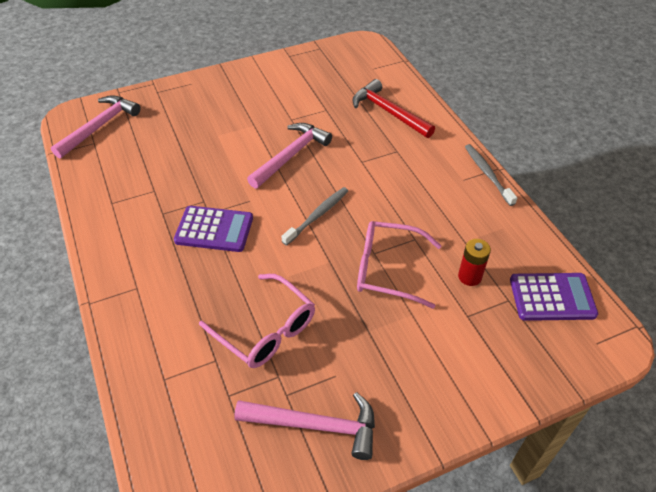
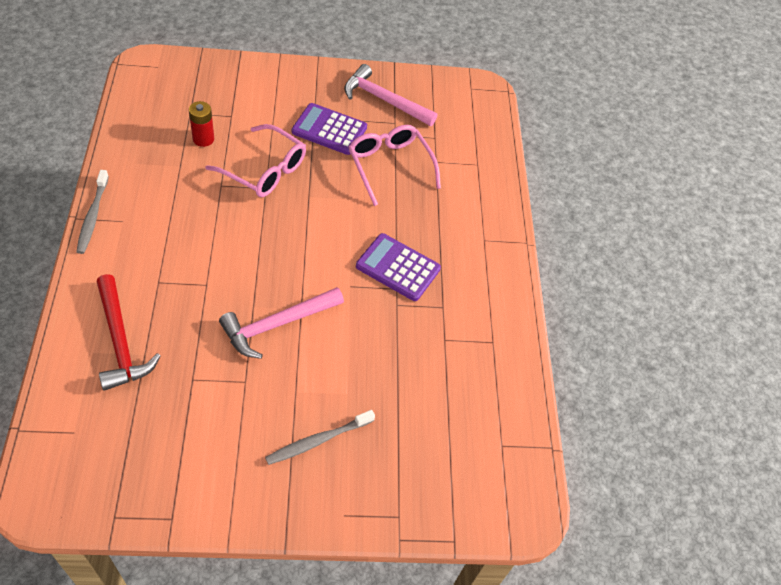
camera: 165 degrees left, 5 degrees up
(100, 126) = (490, 473): pink hammer -> none
(318, 215) = (292, 242): grey toothbrush -> grey toothbrush (317, 441)
(552, 297) = (156, 101): purple calculator -> purple calculator (329, 129)

